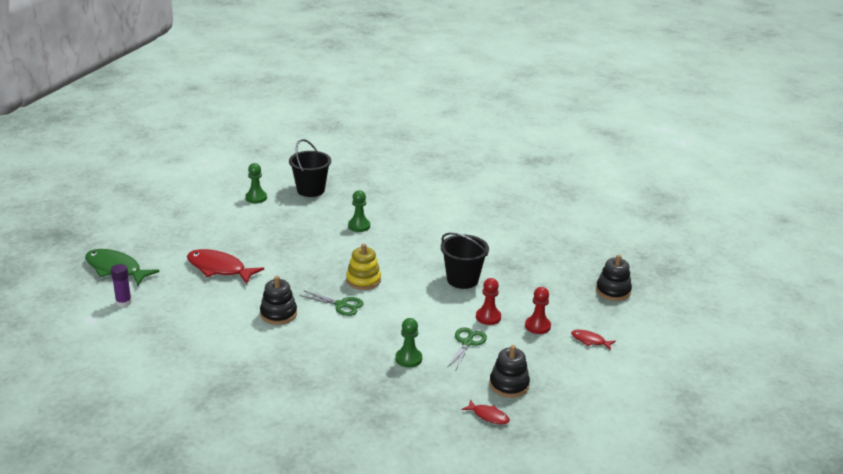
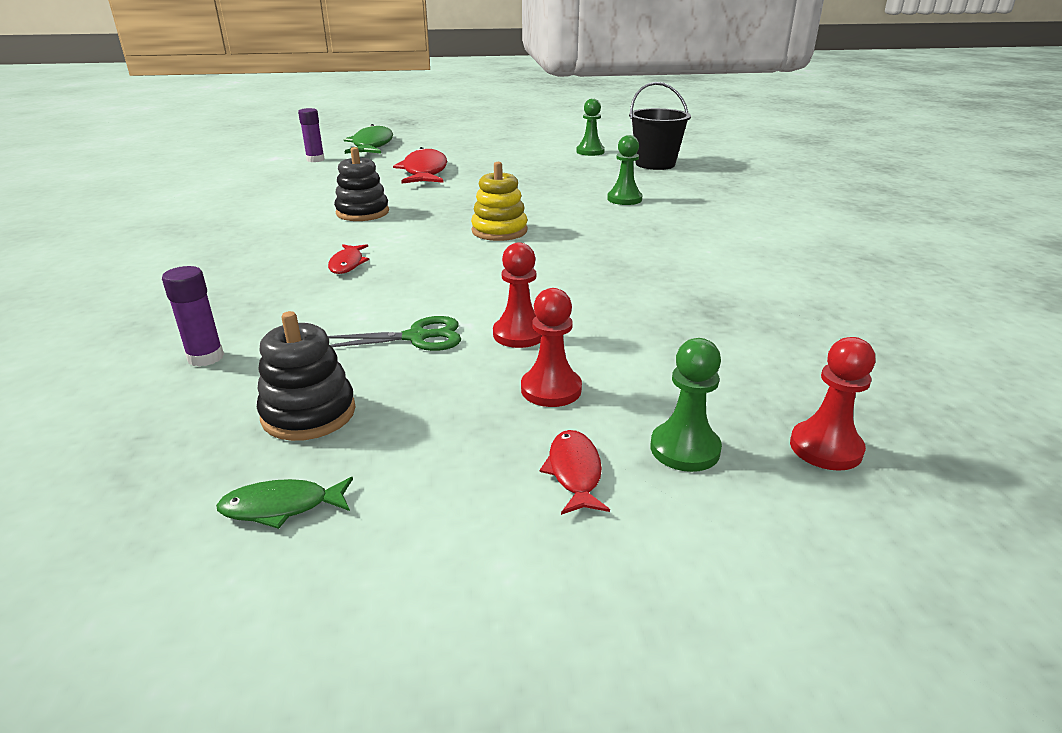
camera: 60 degrees right, 0 degrees up
(341, 305) = (421, 234): green scissors -> none
(408, 359) = (325, 305): green pawn -> green pawn (685, 449)
(435, 403) = (205, 357): none -> purple glue stick
(462, 279) = (602, 286): black bucket -> none
(488, 416) = (184, 419): red fish -> red fish (347, 264)
(565, 402) = (282, 507): none -> green fish
(613, 291) = (825, 448): black stacking toy -> red pawn

